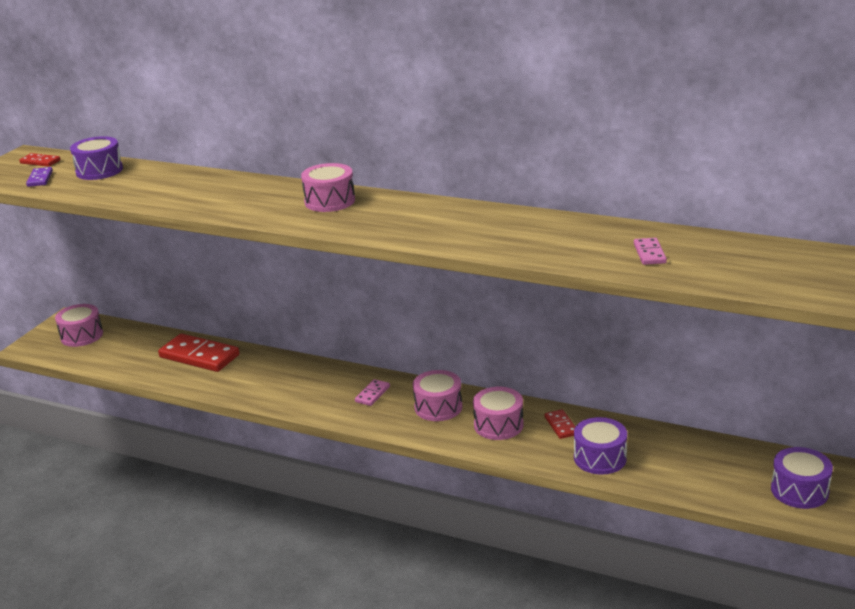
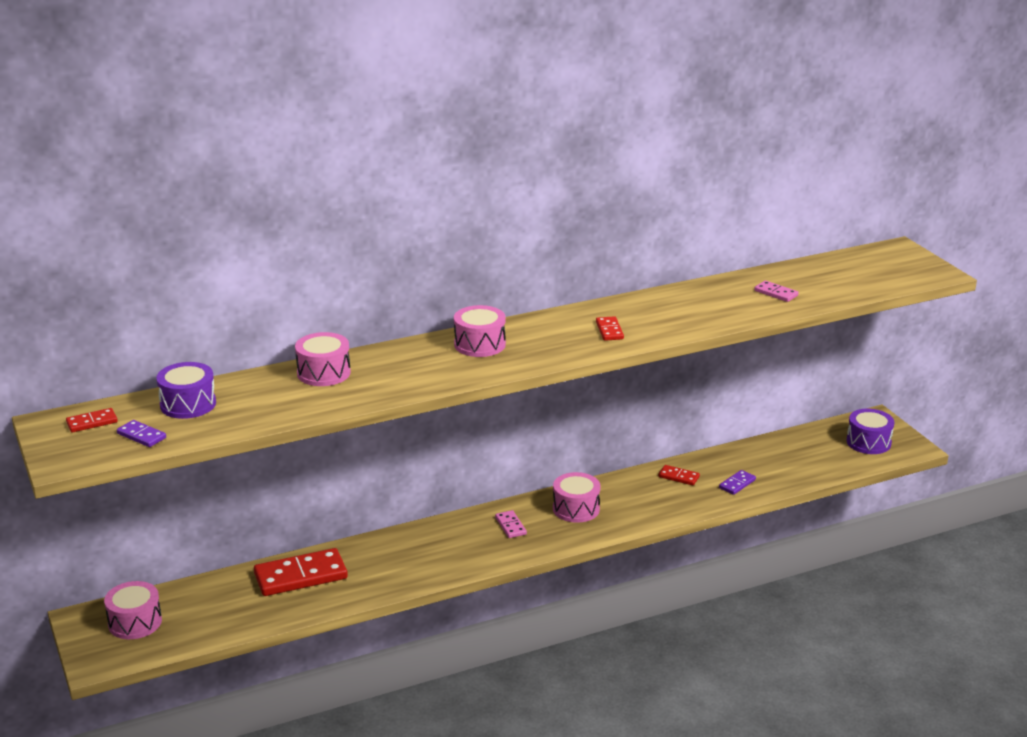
camera: 50 degrees left, 0 degrees up
(438, 227) = (609, 330): none -> red domino
(498, 425) = (639, 498): pink drum -> pink drum (323, 373)
(600, 458) = (737, 484): purple drum -> purple domino

